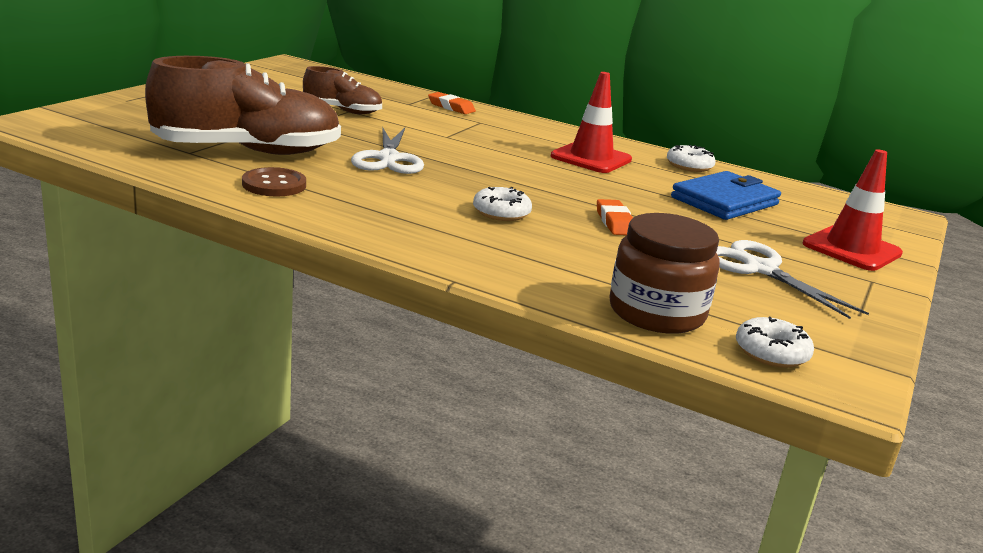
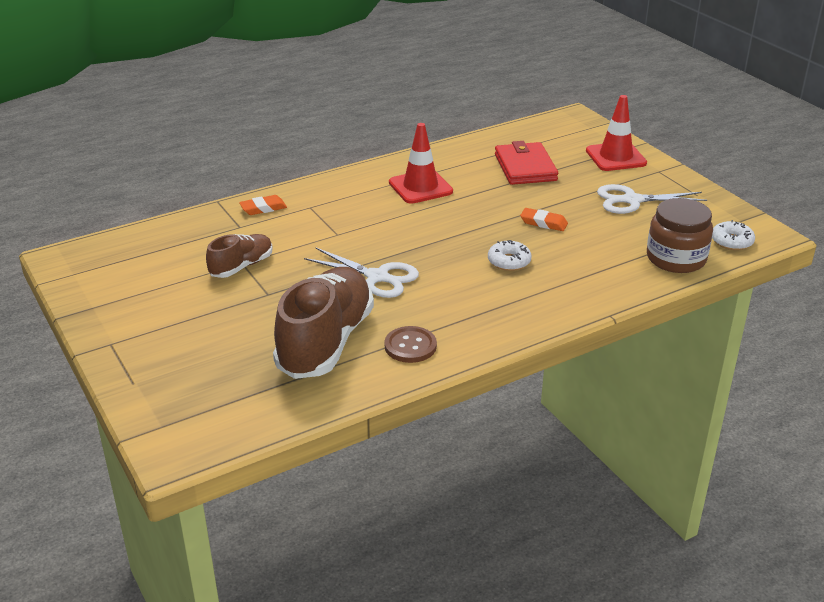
camera: 55 degrees left, 10 degrees up
(689, 166) = (455, 153): white donut -> none
(724, 201) = (525, 167): blue wallet -> red wallet

